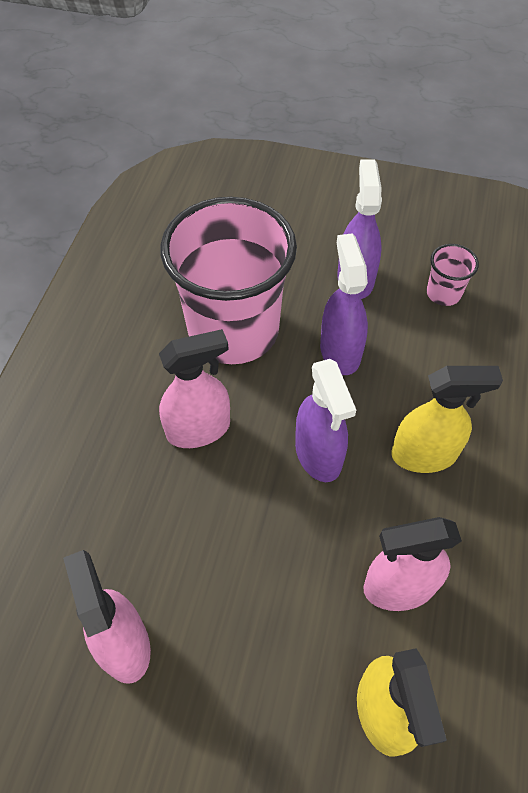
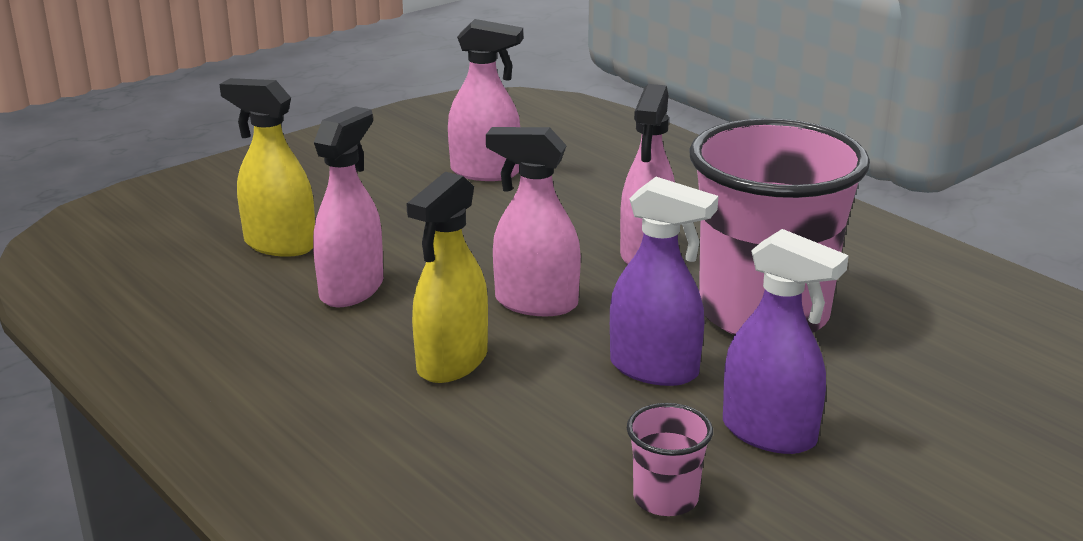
camera: 125 degrees right, 30 degrees down
(318, 454) = (535, 303): purple spray bottle -> pink spray bottle

